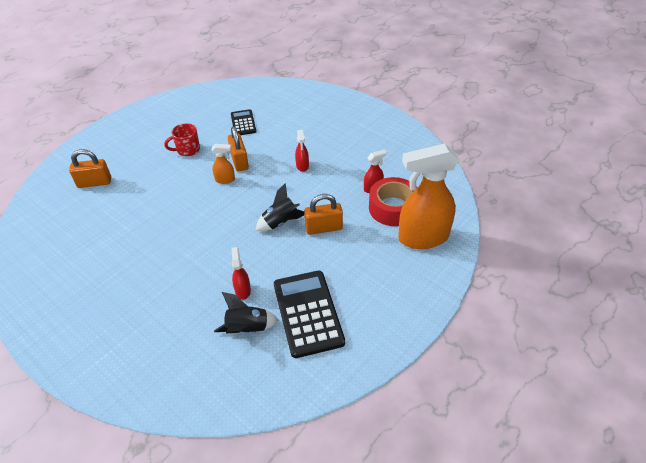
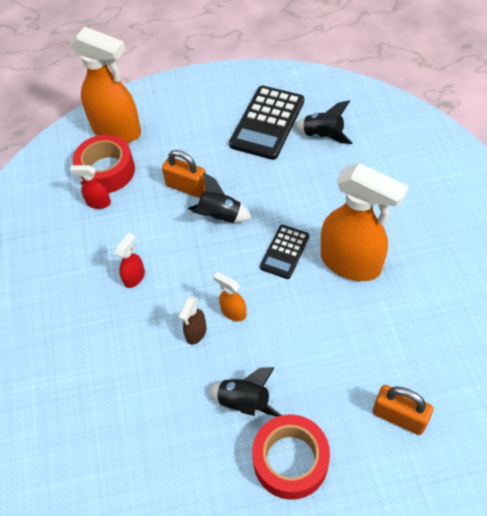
camera: 140 degrees left, 10 degrees up
(148, 143) = (290, 460): none -> red tape
(163, 241) = (351, 263): none -> orange spray bottle
(187, 150) = (244, 402): red mug -> black rocket
(239, 161) = (196, 333): orange padlock -> brown spray bottle
(243, 123) = (135, 410): black calculator -> black calculator (284, 252)
(243, 290) = (305, 168): red spray bottle -> none

